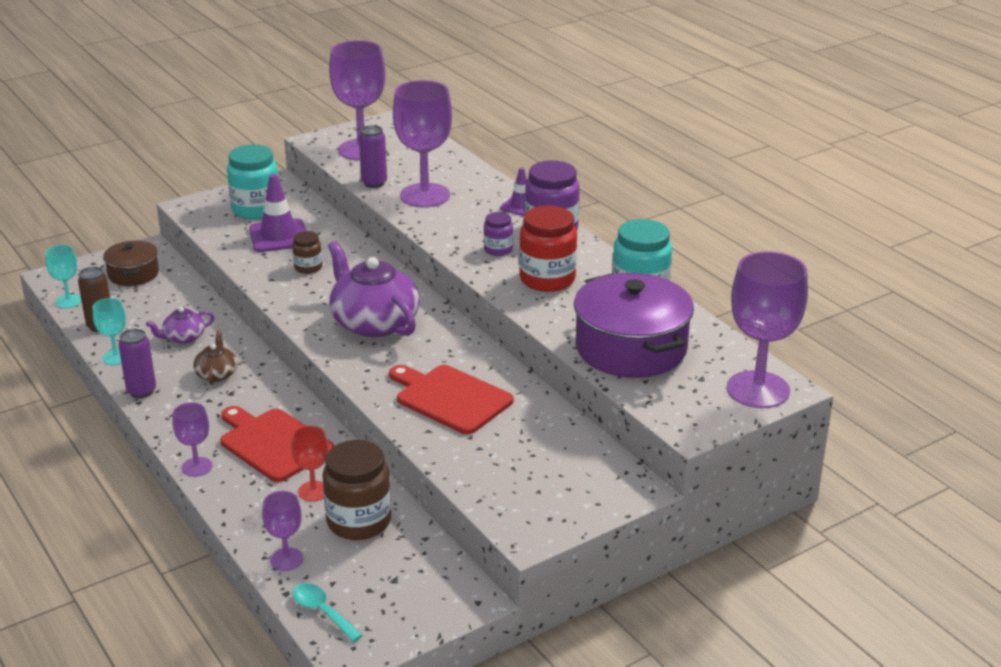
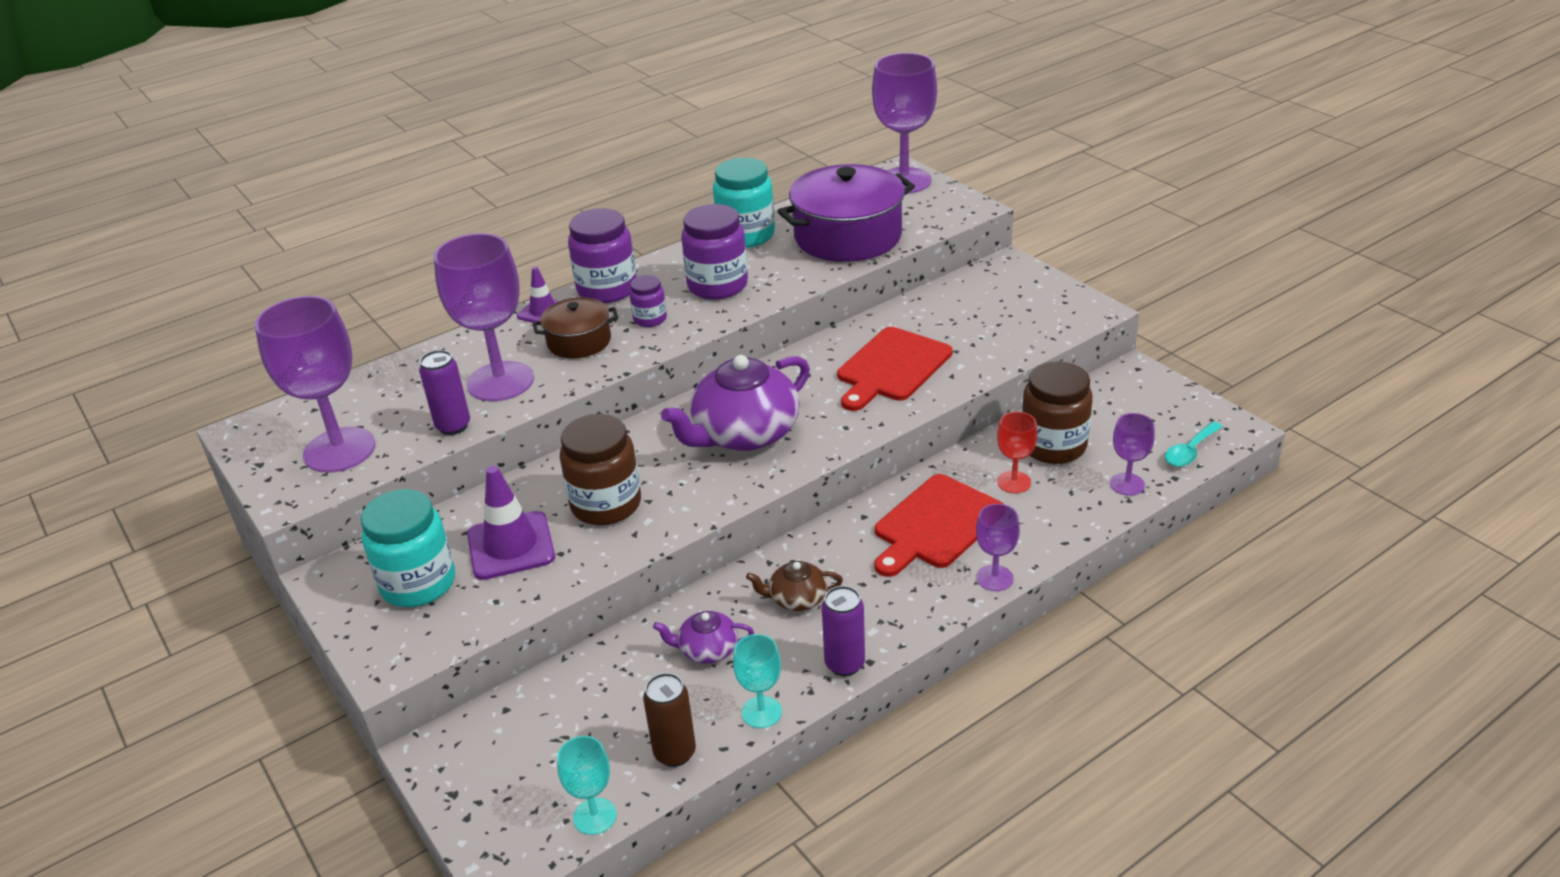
camera: 90 degrees left, 5 degrees up
(133, 274) = (515, 751): brown pot -> brown pot (579, 341)
(183, 337) = (707, 649): purple teapot -> purple teapot turned 120 degrees clockwise
(308, 268) = (606, 504): brown jar -> brown jar, size x1.87
(547, 279) = (717, 285): red jar -> purple jar

